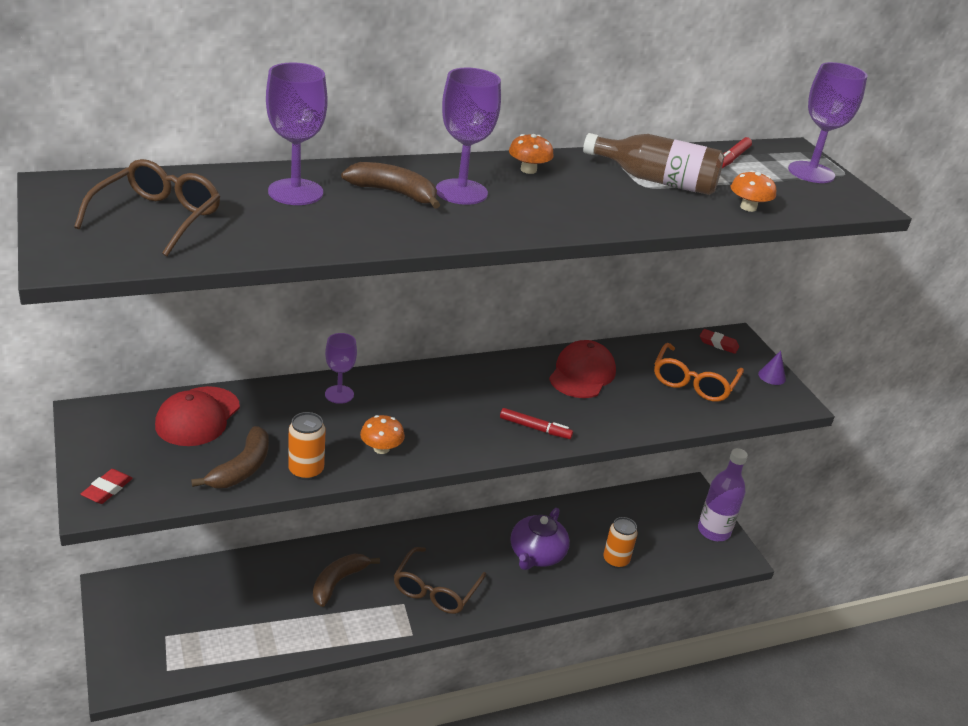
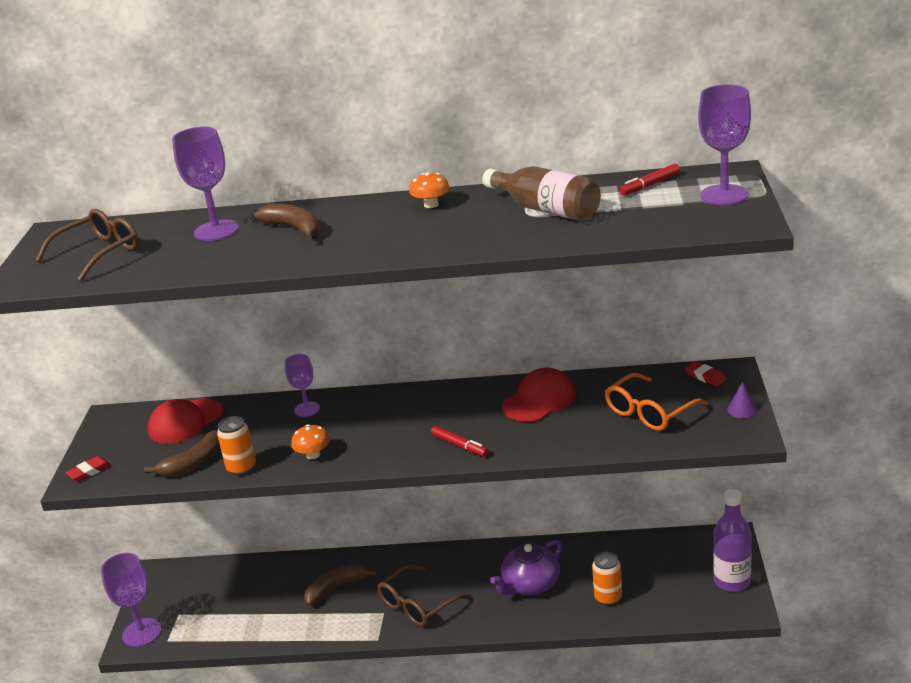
camera: 30 degrees right, 5 degrees down
(461, 192) = (352, 226): purple goblet -> purple goblet (142, 632)
(748, 207) = (615, 231): orange mushroom -> none

